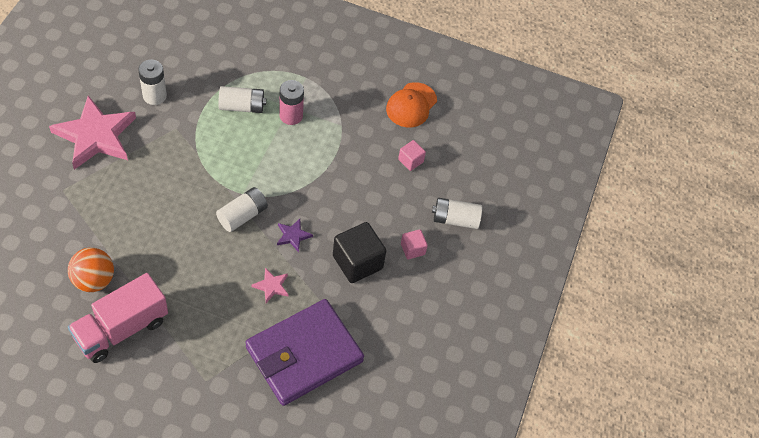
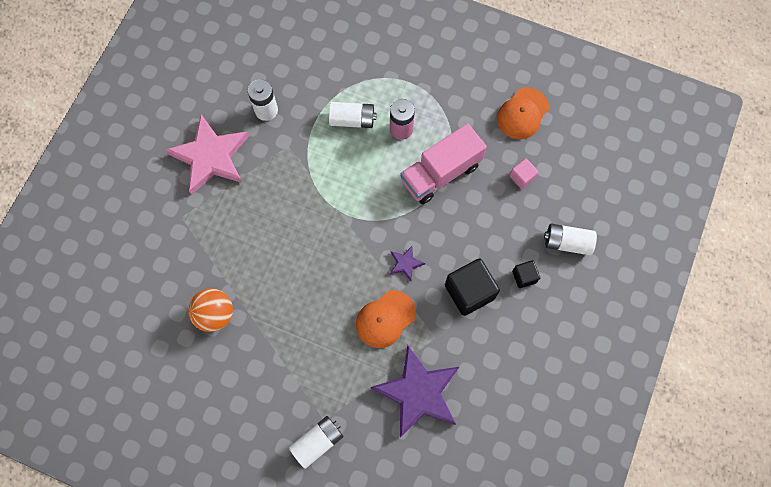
camera: 10 degrees right, 15 degrees up
(121, 329) = (243, 366): pink truck -> pink truck (441, 173)
(242, 215) = (355, 242): white battery -> white battery (317, 442)
(271, 286) = (385, 319): pink star -> orange cap
(304, 354) = (418, 392): purple wallet -> purple star
(412, 249) = (524, 277): pink cube -> black cube

